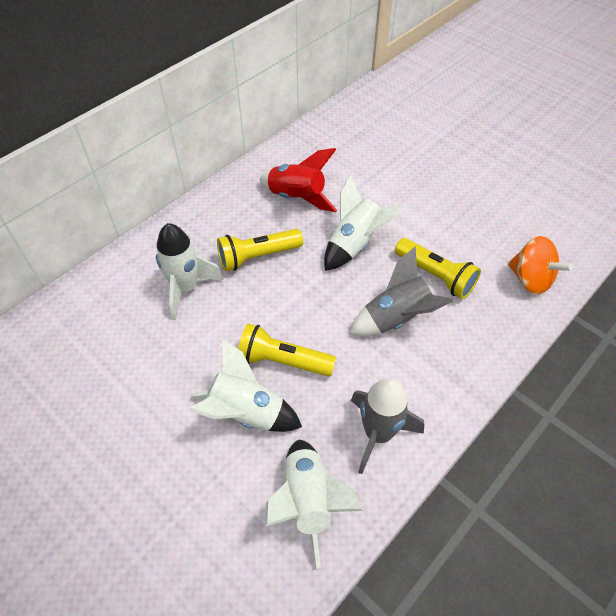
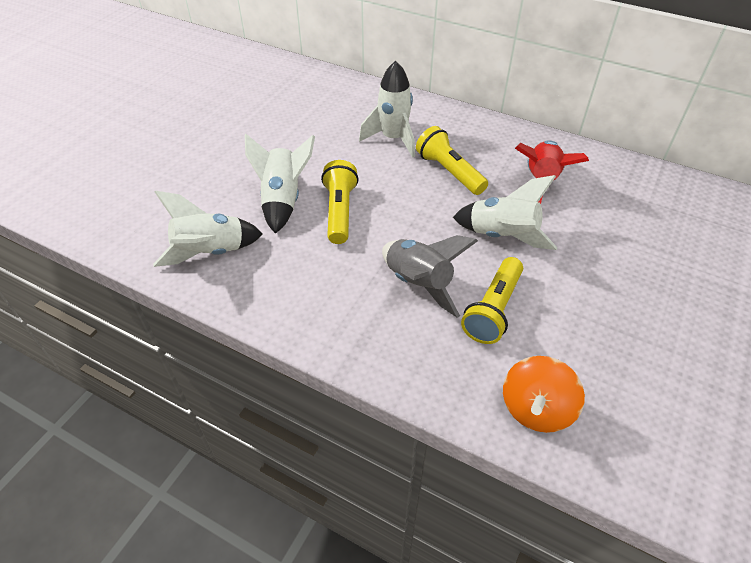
camera: 75 degrees right, 5 degrees down
(378, 434) = (282, 288): grey rocket -> none

